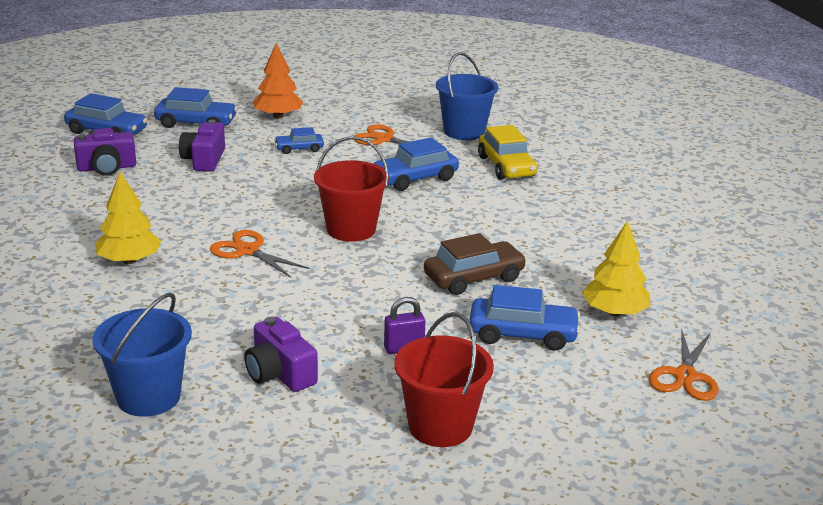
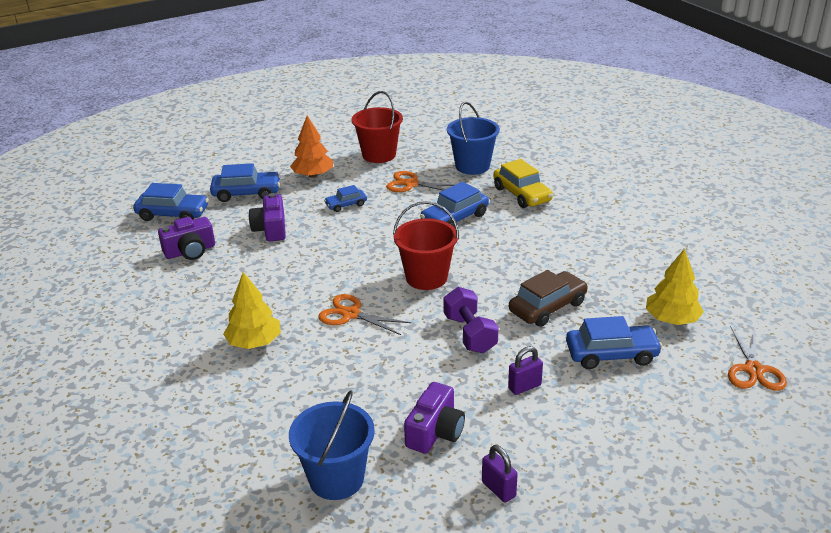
camera: 10 degrees left, 5 degrees up
(279, 373) = (435, 432): purple camera -> purple camera turned 105 degrees counterclockwise
(320, 438) = (498, 489): none -> purple padlock
(370, 289) = (470, 334): none -> purple dumbbell
(440, 426) = (590, 457): red bucket -> red bucket (379, 155)

